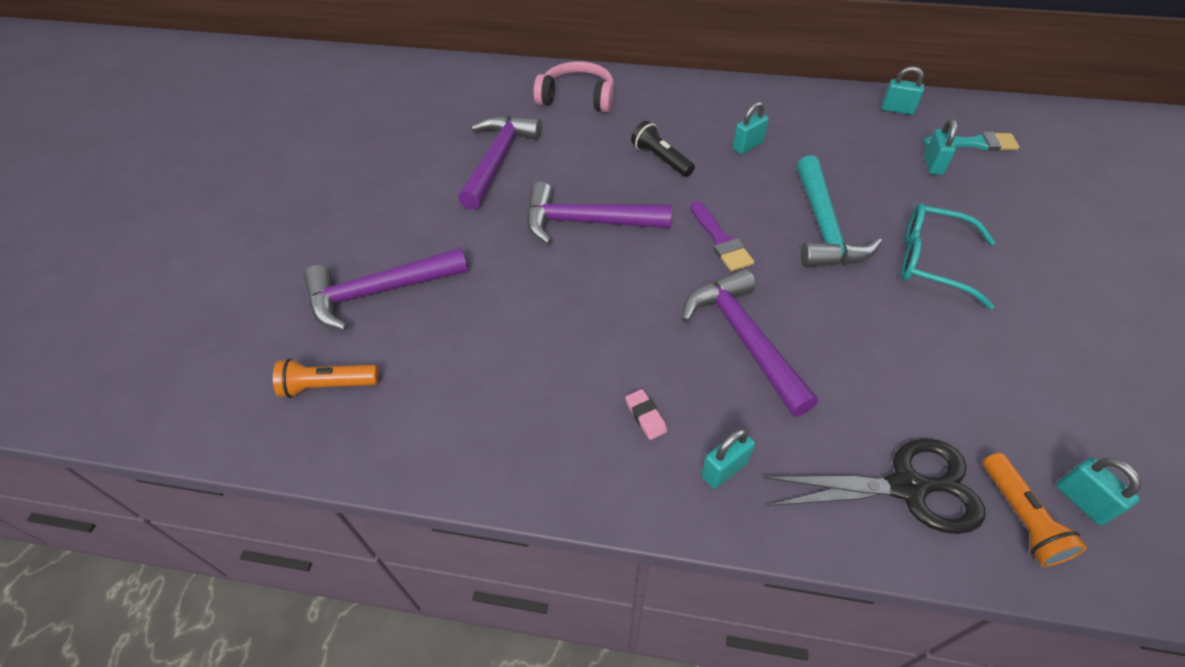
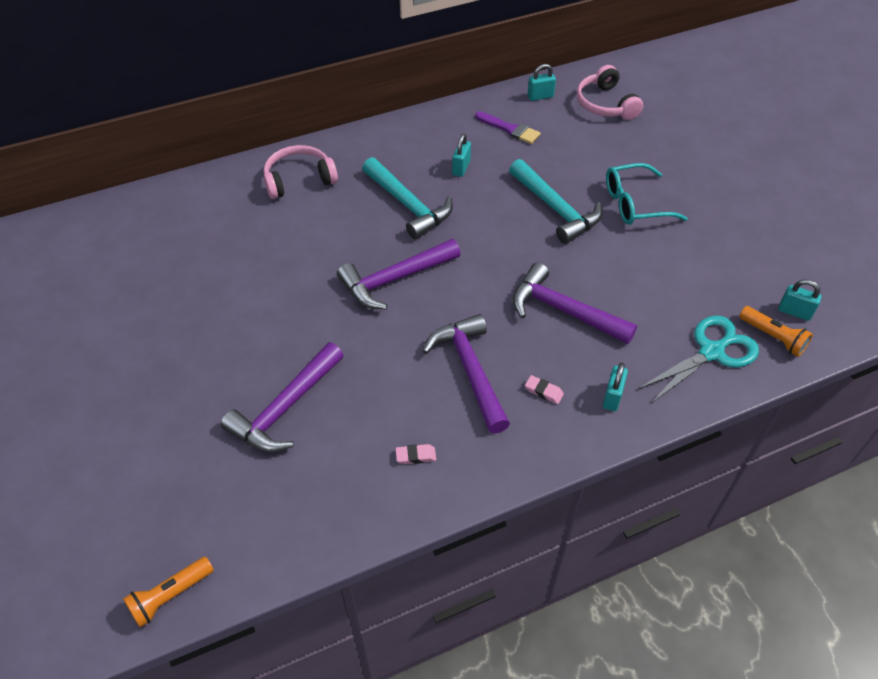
camera: 35 degrees left, 0 degrees up
(328, 385) = (314, 491): orange flashlight -> orange flashlight (170, 596)
(450, 407) = (416, 456): none -> pink eraser
(498, 160) = (281, 261): purple hammer -> purple hammer (470, 370)
(661, 159) = (408, 205): black flashlight -> turquoise hammer
(720, 240) = (498, 249): purple brush -> purple brush (510, 129)
(906, 487) = (711, 352): black scissors -> turquoise scissors
(933, 164) = (590, 132): turquoise padlock -> none
(975, 143) = (605, 104): turquoise brush -> pink headphones

